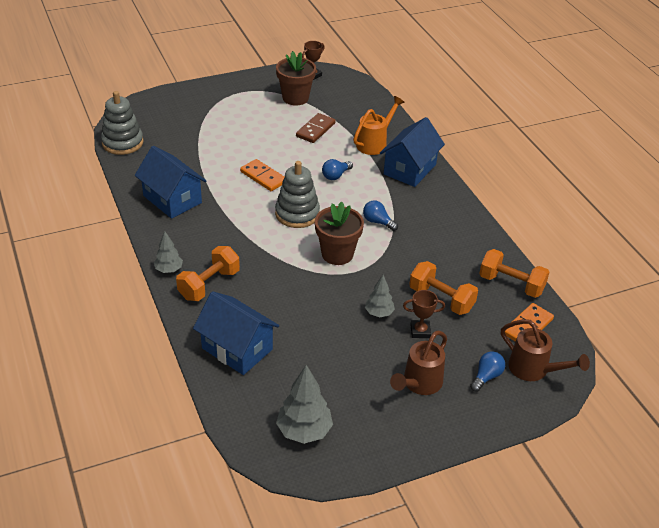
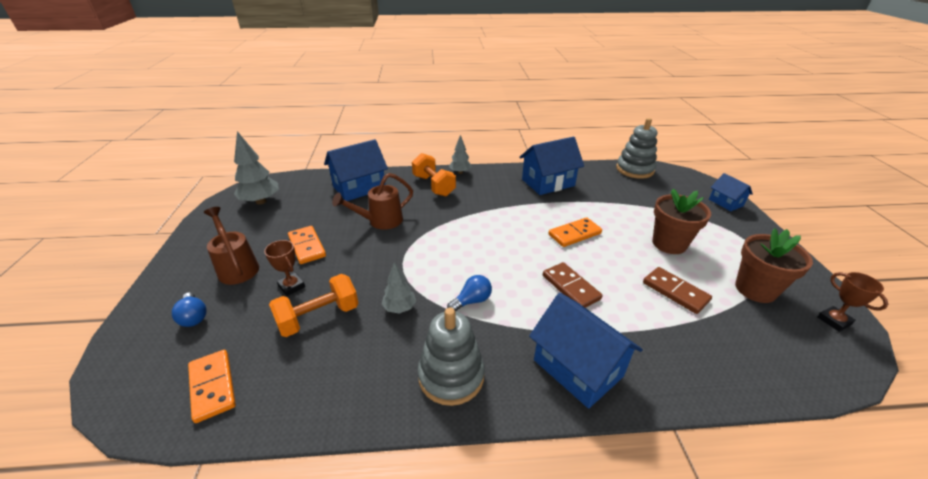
camera: 110 degrees right, 5 degrees down
(175, 96) = (725, 203): none -> blue house
(297, 214) = (507, 244): grey stacking toy -> grey stacking toy (451, 376)
(336, 176) = (571, 287): blue light bulb -> brown domino
(337, 254) = (433, 257): brown flower pot -> brown flower pot (669, 244)
(364, 346) = (307, 246): none -> orange domino
(374, 143) = (647, 345): orange watering can -> none
(379, 313) = (336, 265): grey tree -> grey tree (399, 308)
(420, 331) = (291, 286): brown trophy -> brown trophy turned 60 degrees counterclockwise
(511, 284) = (288, 401): orange dumbbell -> none
(533, 369) = (157, 363): brown watering can -> brown watering can (381, 221)

